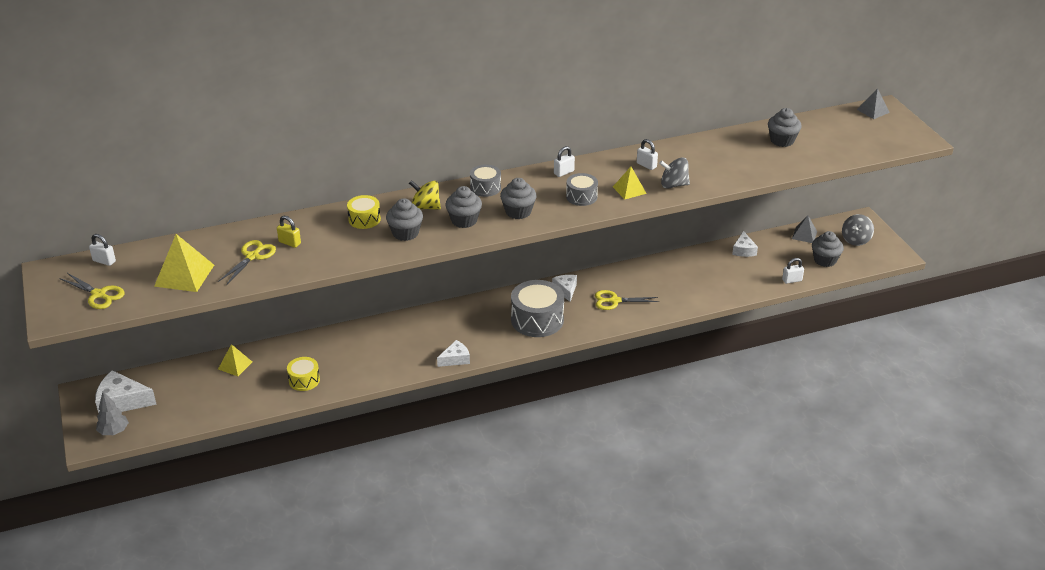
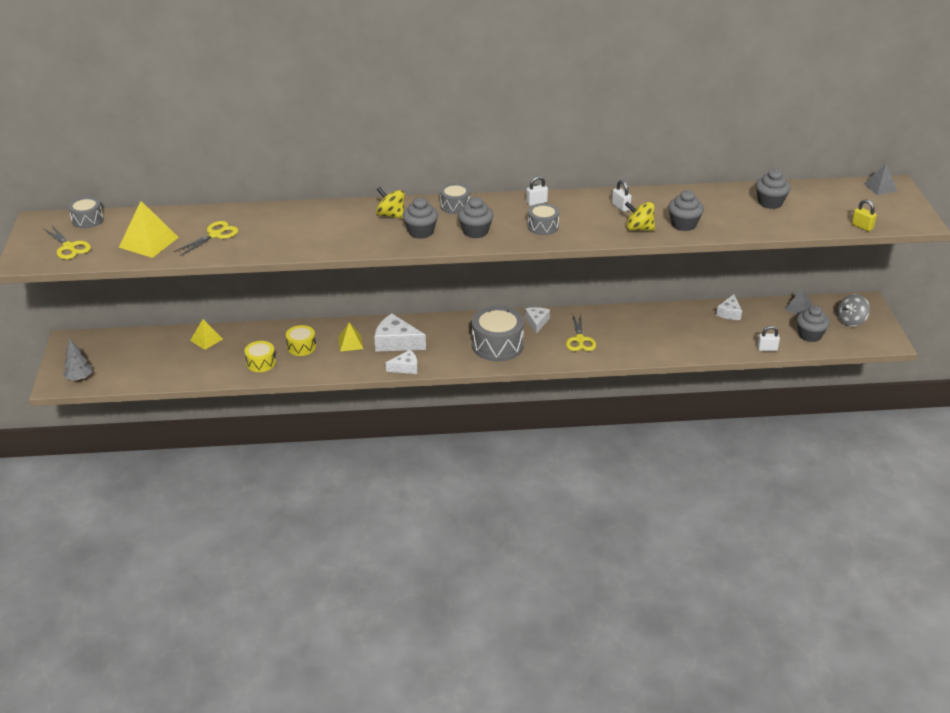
camera: 15 degrees right, 0 degrees up
(104, 261) = (87, 220): white padlock -> grey drum
(122, 401) = (97, 354): white cheese -> white cheese (396, 342)
(289, 243) = (253, 228): yellow padlock -> yellow padlock (862, 227)
(364, 219) = (330, 217): yellow drum -> yellow drum (301, 347)
(405, 233) = (361, 235): grey cupcake -> grey cupcake (683, 224)
(614, 301) = (579, 340): yellow scissors -> yellow scissors turned 105 degrees counterclockwise
(629, 190) = (592, 227): yellow pyramid -> yellow pyramid (350, 343)
(673, 185) = (639, 228): grey spinning top -> yellow spinning top

